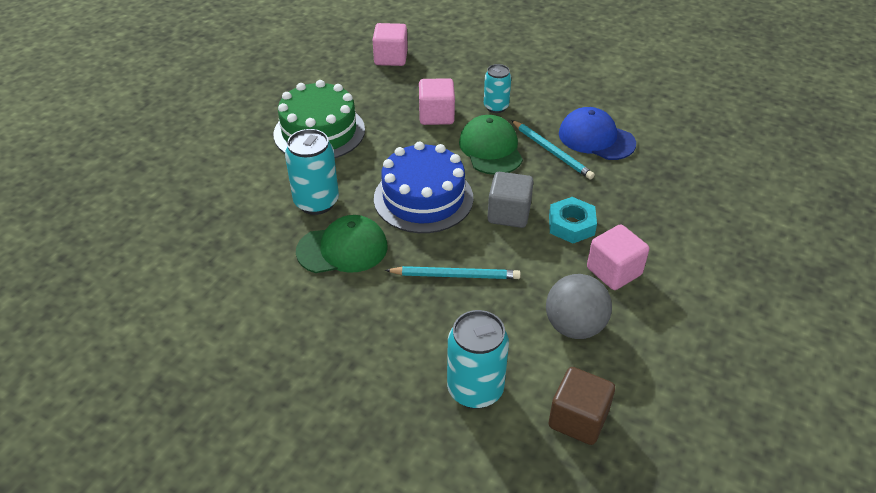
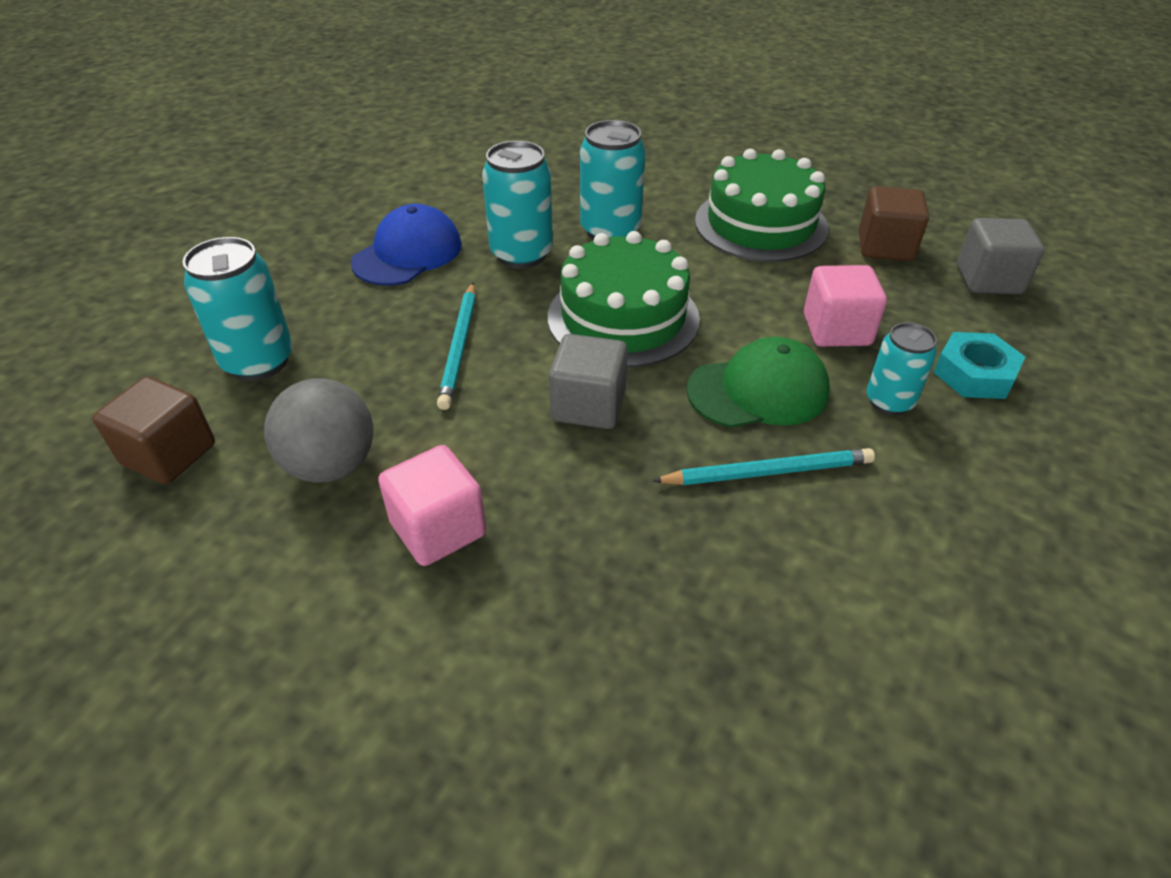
camera: 90 degrees right, 0 degrees up
(342, 249) = (521, 254): green cap -> turquoise can
(353, 87) = (885, 247): none -> brown cube
(391, 58) = (988, 280): pink cube -> grey cube
(423, 198) = (623, 318): blue cake -> green cake
(552, 151) = (767, 472): turquoise pencil -> turquoise pencil turned 150 degrees counterclockwise
(571, 225) = (559, 482): turquoise nut -> turquoise nut (974, 374)
(596, 138) = (829, 547): blue cap -> blue cap (407, 253)

